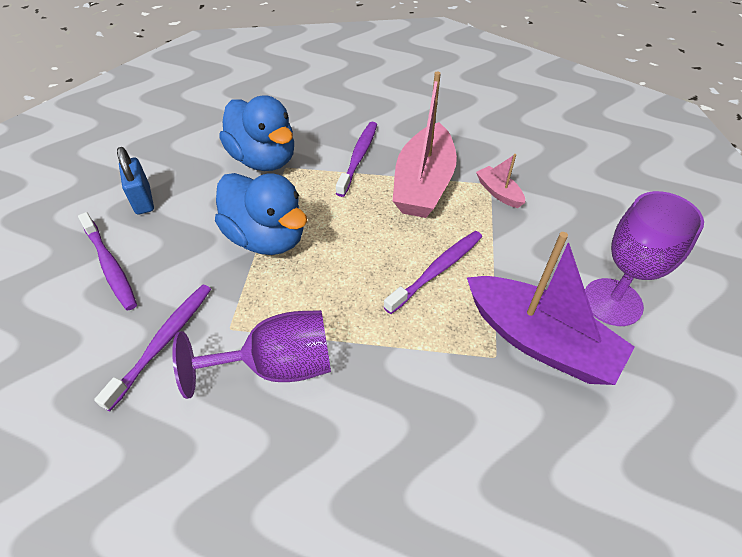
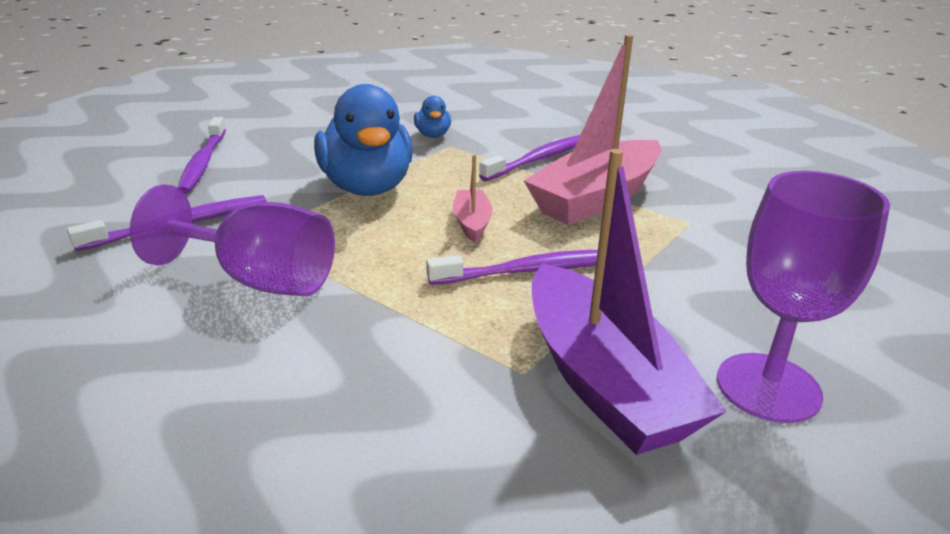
camera: 30 degrees right, 20 degrees down
(143, 200) = (285, 131): blue padlock -> none
(264, 159) = (433, 135): blue duck -> blue duck, size x0.46
(498, 192) = (693, 232): pink boat -> pink boat (472, 223)

